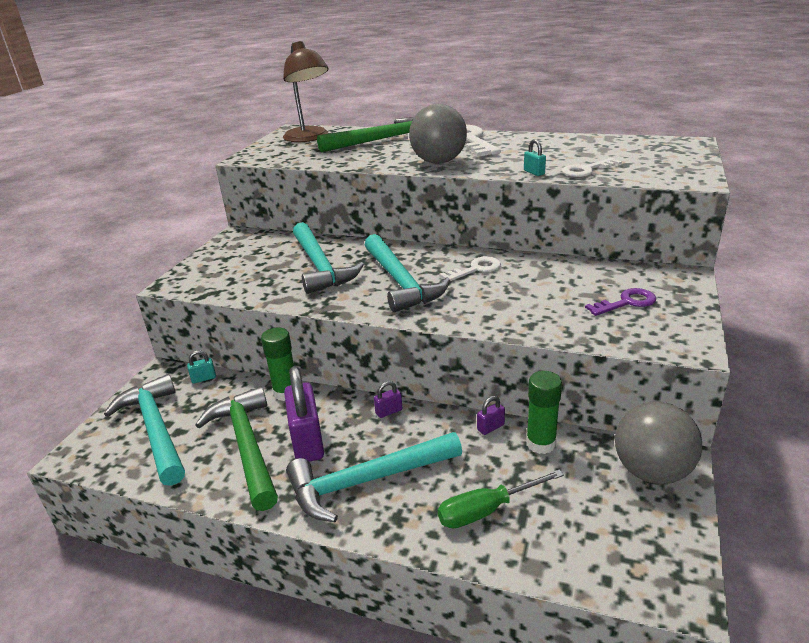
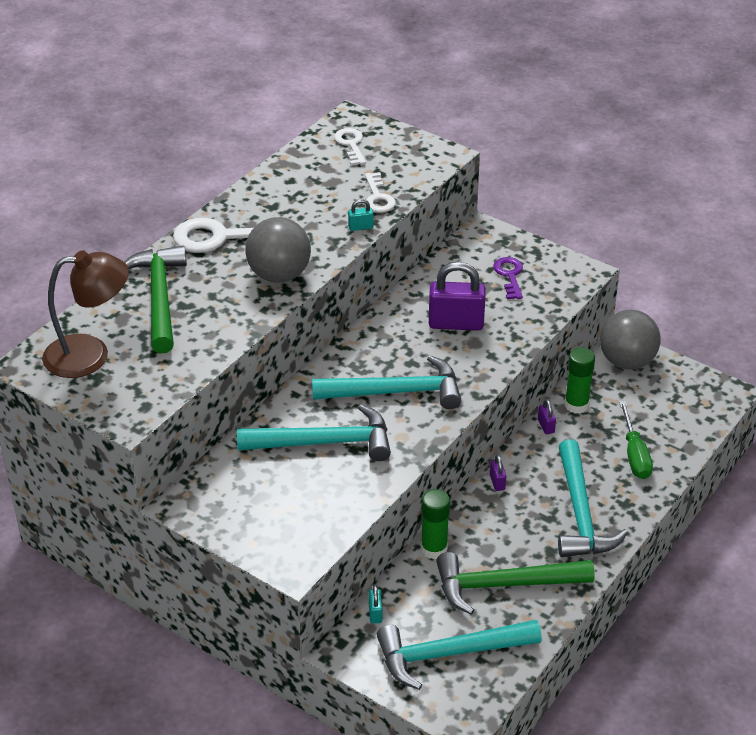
camera: 75 degrees left, 10 degrees up
(307, 442) = (516, 543): purple padlock -> purple padlock (456, 323)
(475, 269) = (400, 338): white key -> white key (351, 145)

